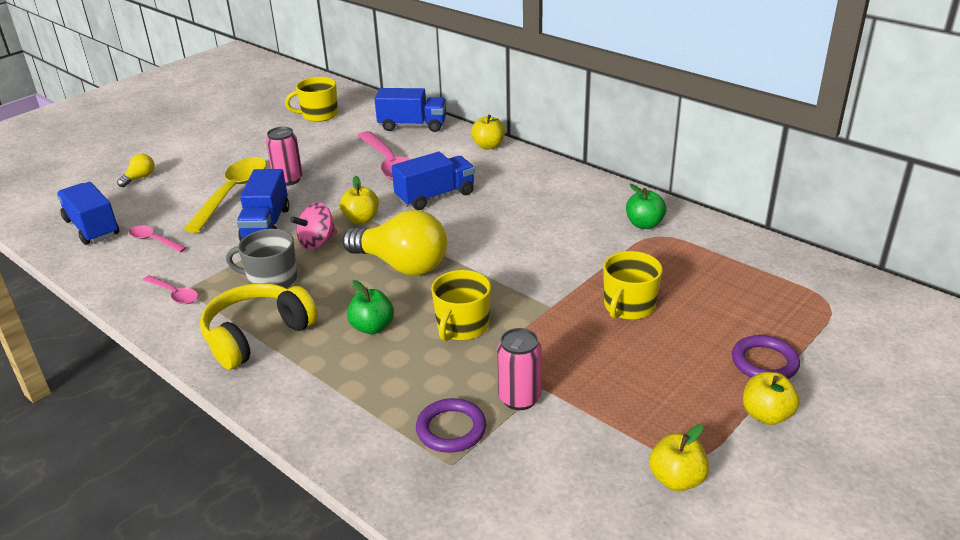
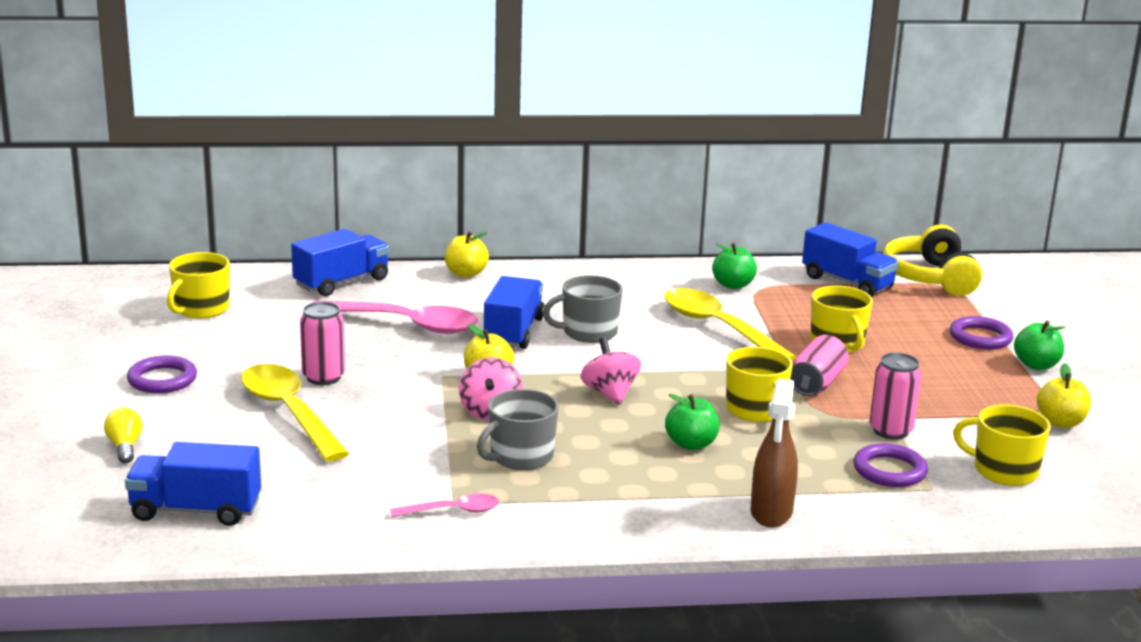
camera: 50 degrees left, 10 degrees down
(154, 240) = (308, 486): pink spoon -> none
(225, 148) = (162, 379): none -> purple ring
(257, 335) = (610, 497): yellow headphones -> yellow headphones (930, 278)
(266, 224) = (400, 421): blue truck -> blue truck (847, 282)
(313, 407) = (771, 512): none -> brown spray bottle
(401, 265) = (610, 393): yellow light bulb -> pink spinning top
(476, 216) = (588, 332): none -> grey mug
(534, 488) = (1003, 471): none -> yellow mug
(546, 329) = (816, 383): none -> pink can
(566, 252) = (718, 328): none -> yellow spoon
(766, 415) = (1036, 365): yellow apple -> green apple

